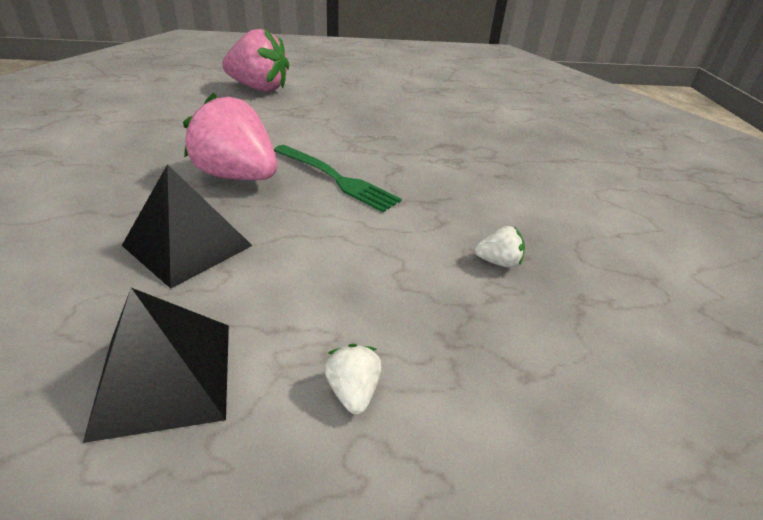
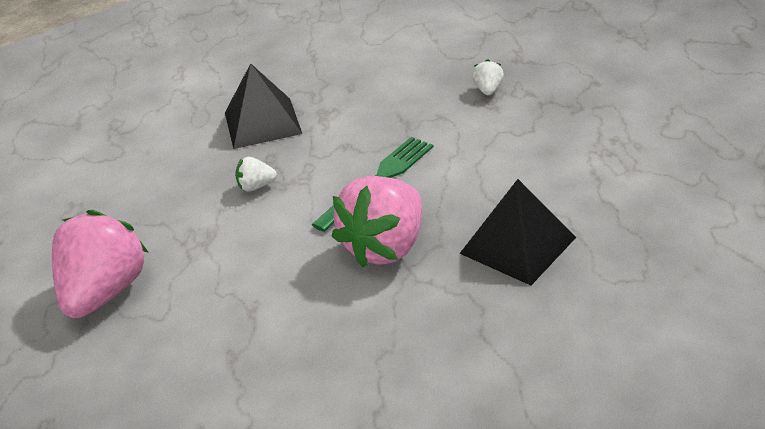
camera: 85 degrees left, 0 degrees up
(164, 377) = (658, 213): black pyramid -> black pyramid (262, 123)
(353, 391) = (634, 139): white strawberry -> white strawberry (256, 186)

